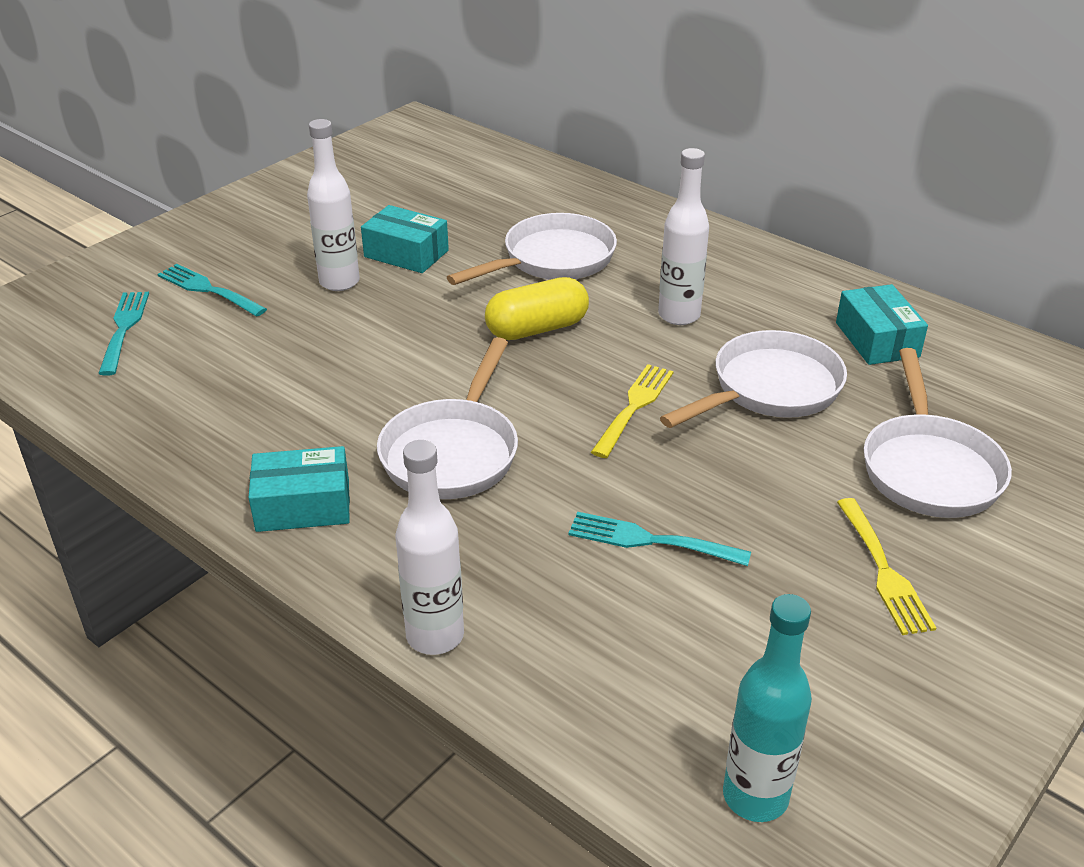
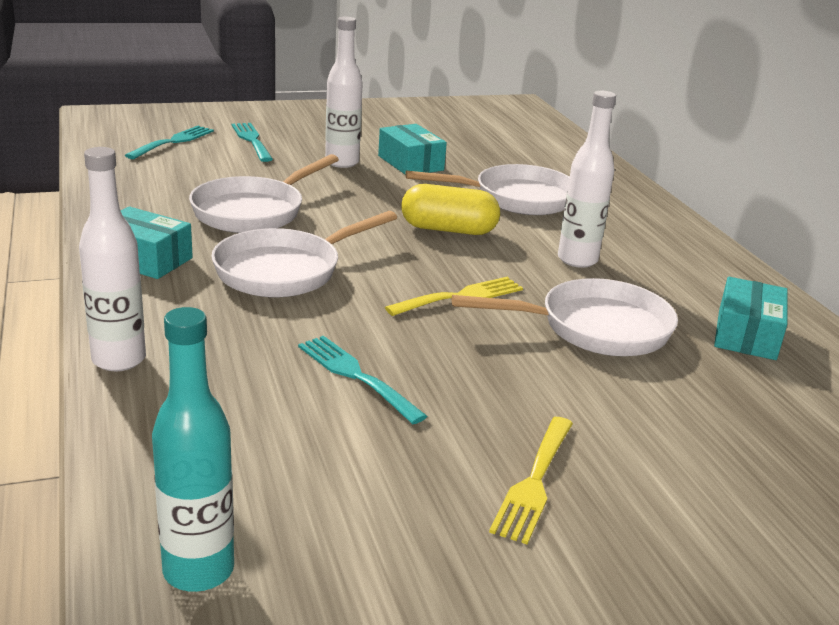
camera: 30 degrees right, 10 degrees down
(929, 468) = (680, 434): white pan -> white pan (254, 211)

